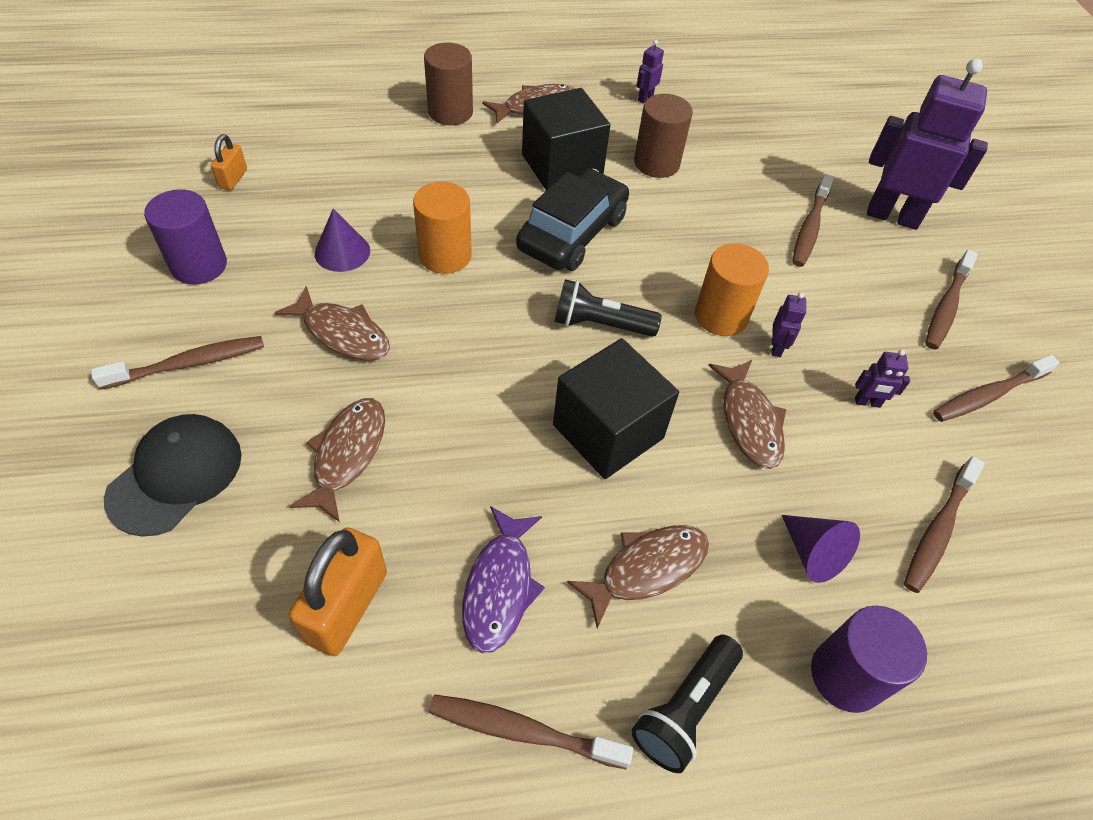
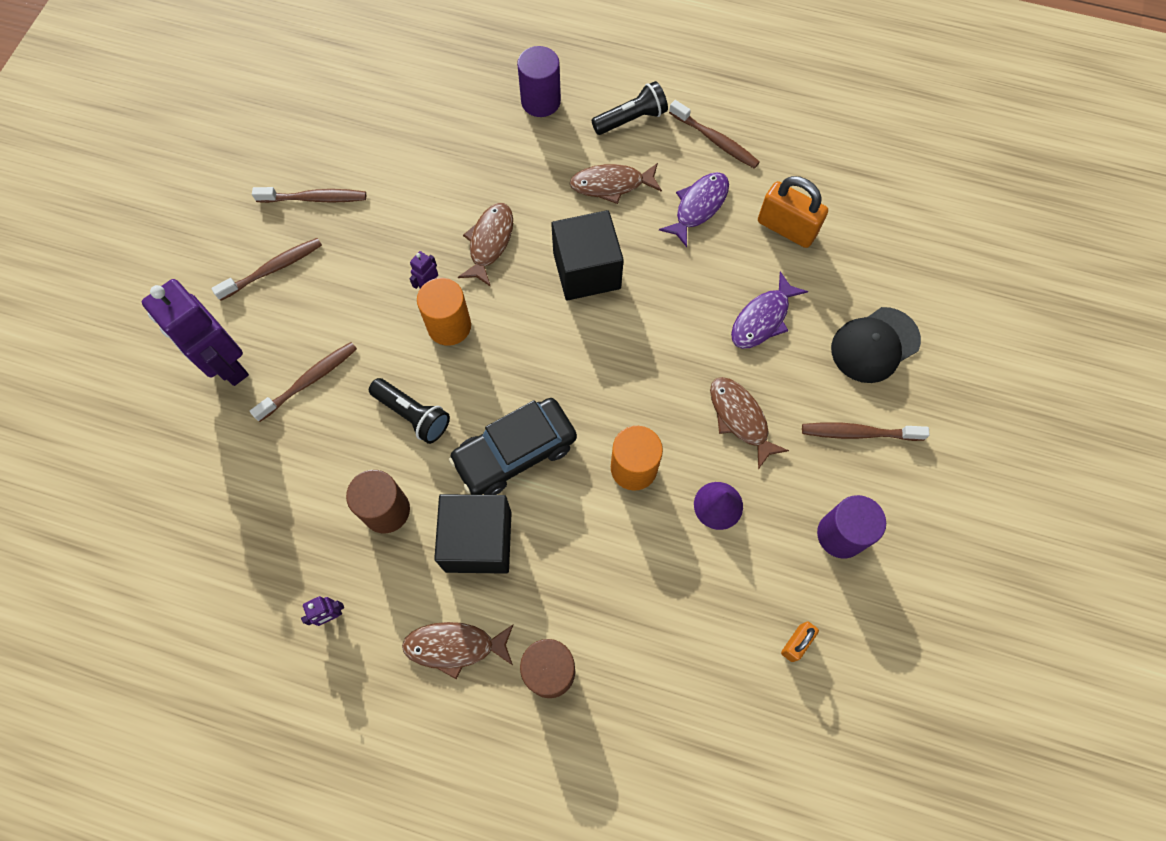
camera: 150 degrees left, 15 degrees up
(347, 454) = (762, 319): brown fish -> purple fish
(347, 607) = (786, 228): orange padlock -> orange padlock turned 75 degrees clockwise
(600, 324) = (544, 353): black flashlight -> black flashlight (413, 415)
(813, 554) = (512, 157): purple cone -> none
(867, 402) = (401, 224): purple robot -> none
(937, 530) = (430, 141): brown toothbrush -> none

